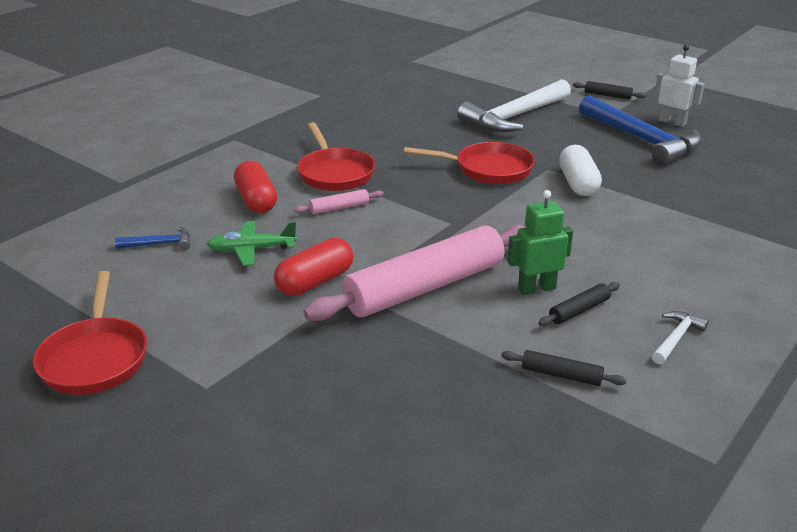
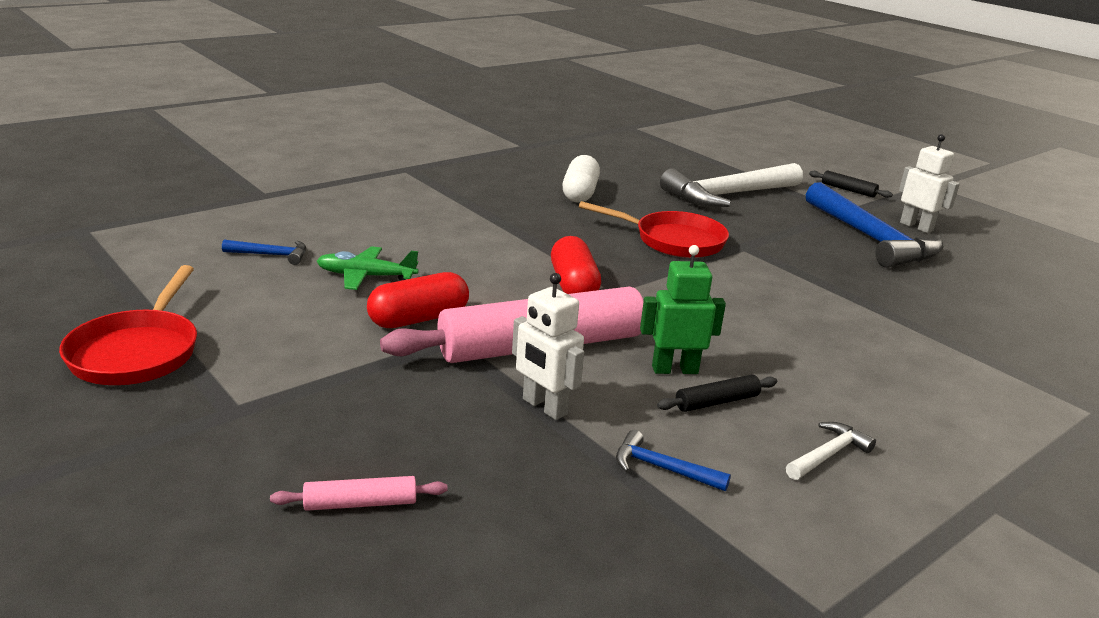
camera: 10 degrees right, 5 degrees down
(256, 200) = (397, 231): red capsule -> red capsule (573, 285)
(334, 173) = (497, 218): red pan -> none
(339, 208) = (484, 252): pink rolling pin -> pink rolling pin (360, 503)
(451, 341) = (544, 407): none -> white robot
(561, 375) = (662, 468): black rolling pin -> blue hammer
(578, 183) = (774, 270): white capsule -> white capsule (580, 193)

